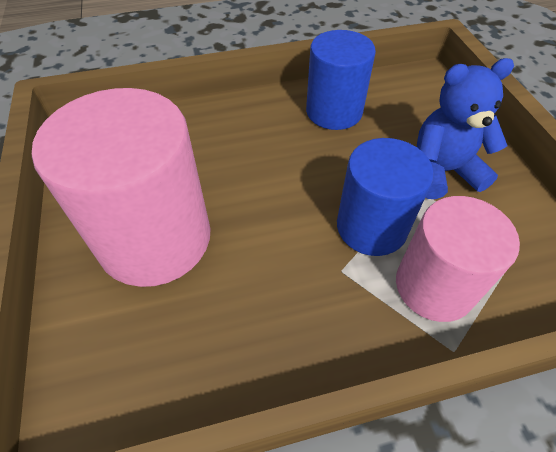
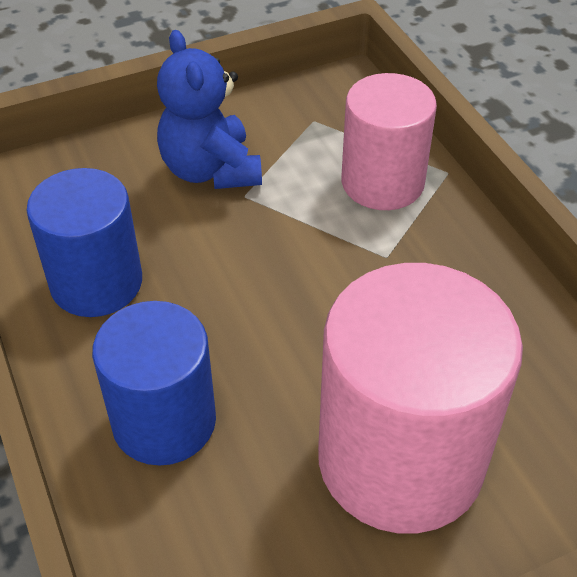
camera: 100 degrees left, 5 degrees down
(371, 227) = (317, 232): blue cylinder -> blue cylinder (164, 421)

